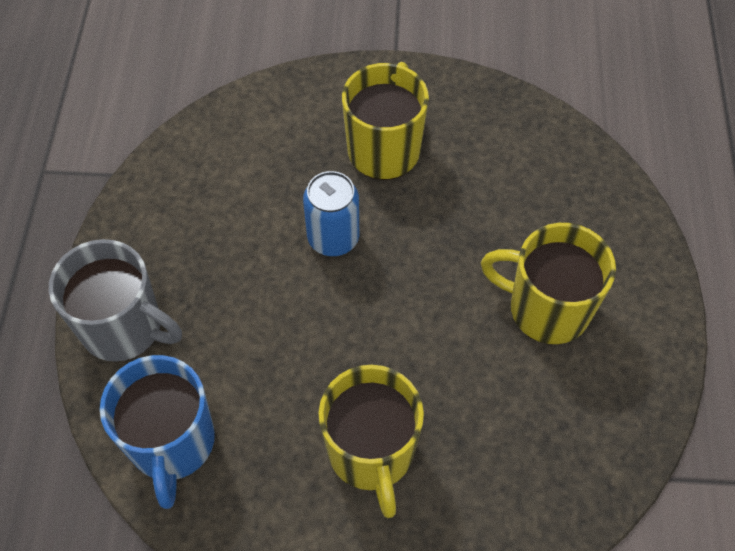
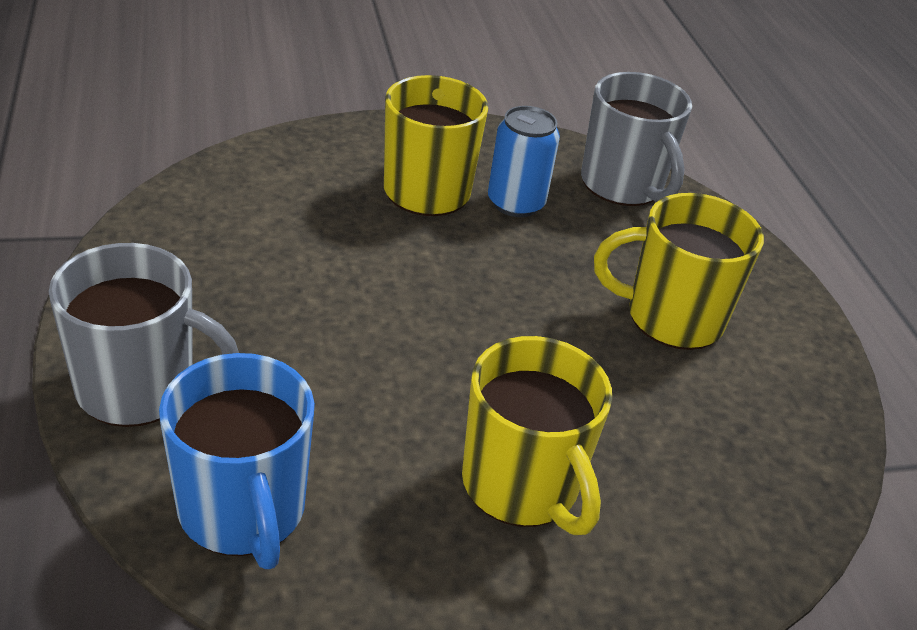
camera: 20 degrees left, 20 degrees down
(333, 238) = (394, 273): blue can -> blue can (516, 203)
(558, 157) = (623, 185): none -> grey mug

